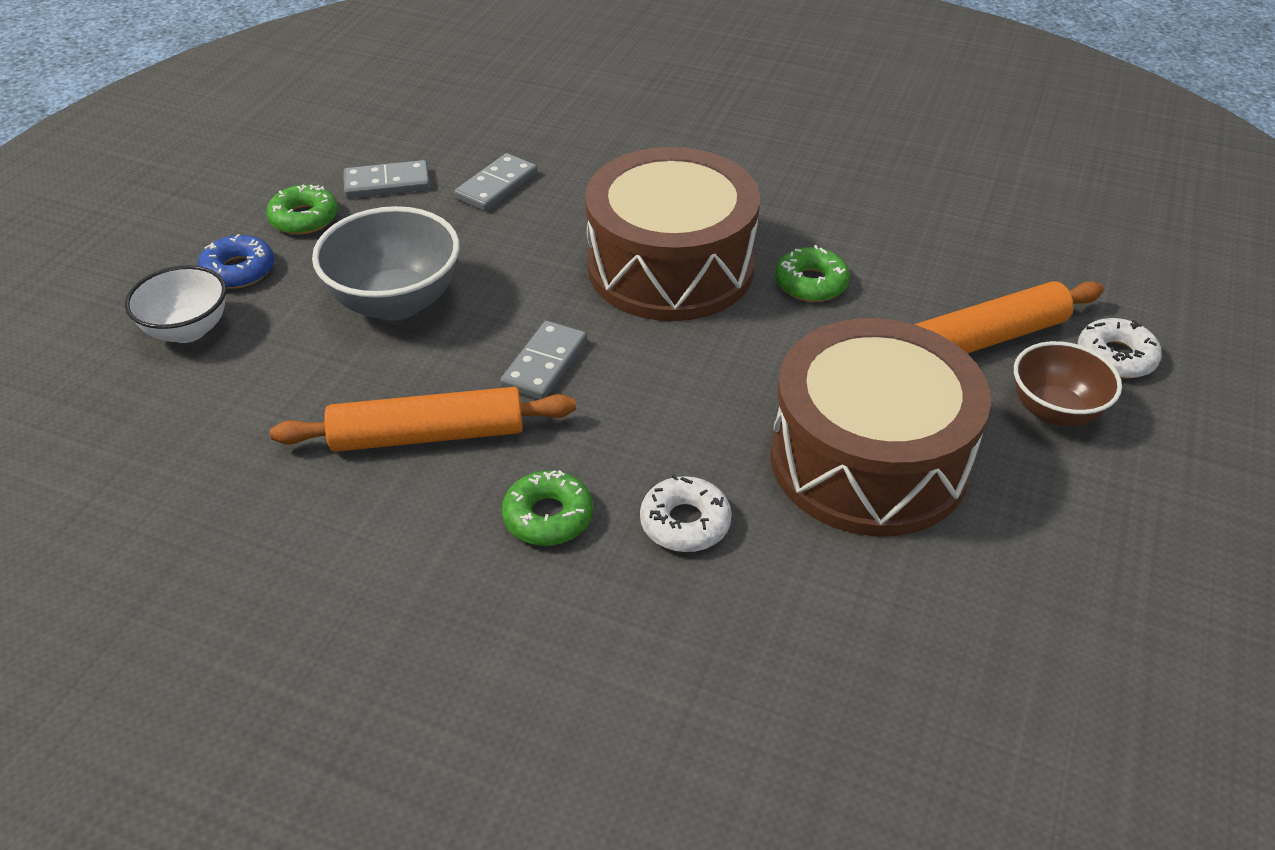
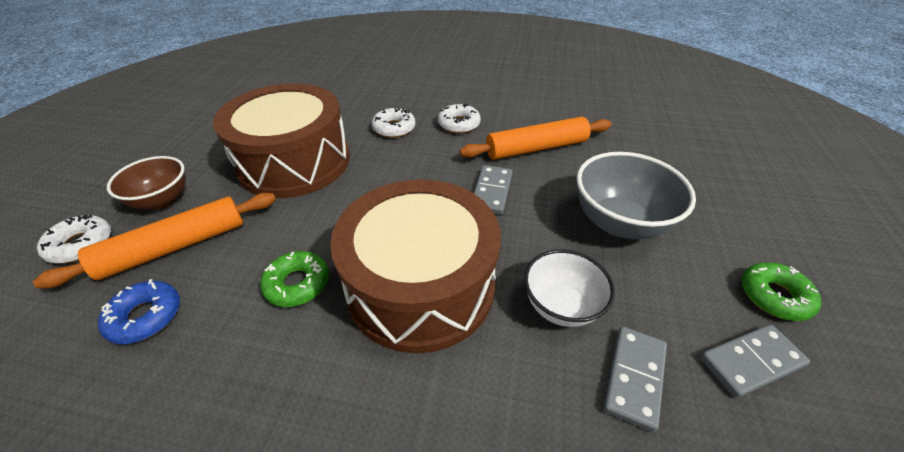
camera: 170 degrees right, 0 degrees up
(188, 330) = (730, 186): white bowl -> white bowl (561, 306)
(238, 270) = (757, 233): blue donut -> blue donut (146, 317)
(548, 517) = (459, 124): green donut -> white donut

